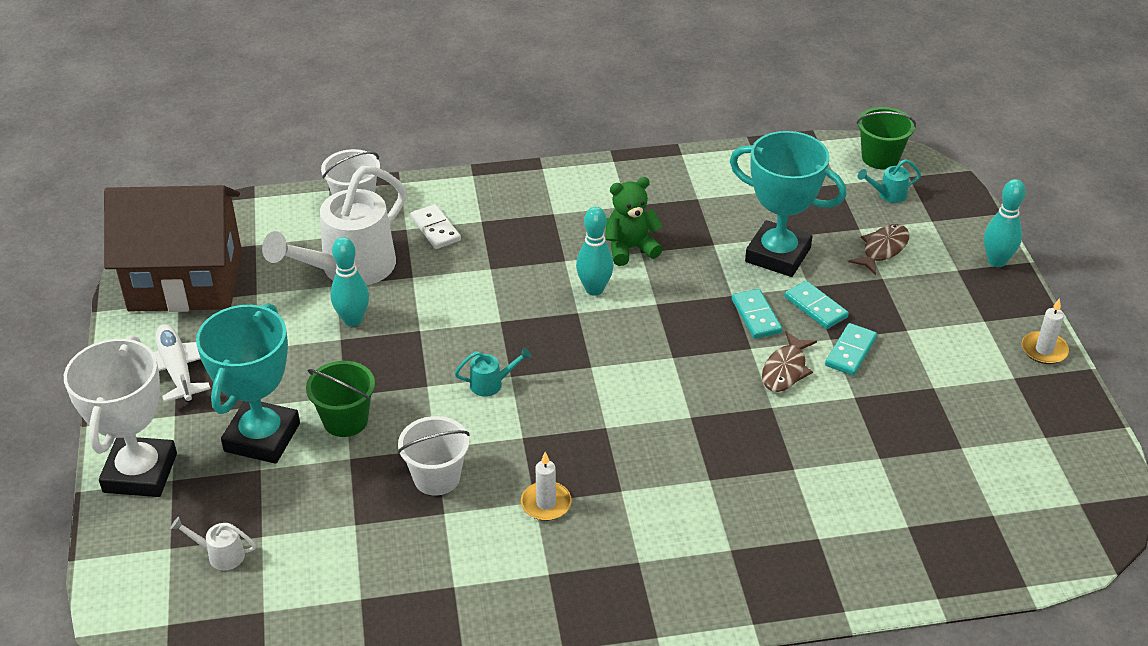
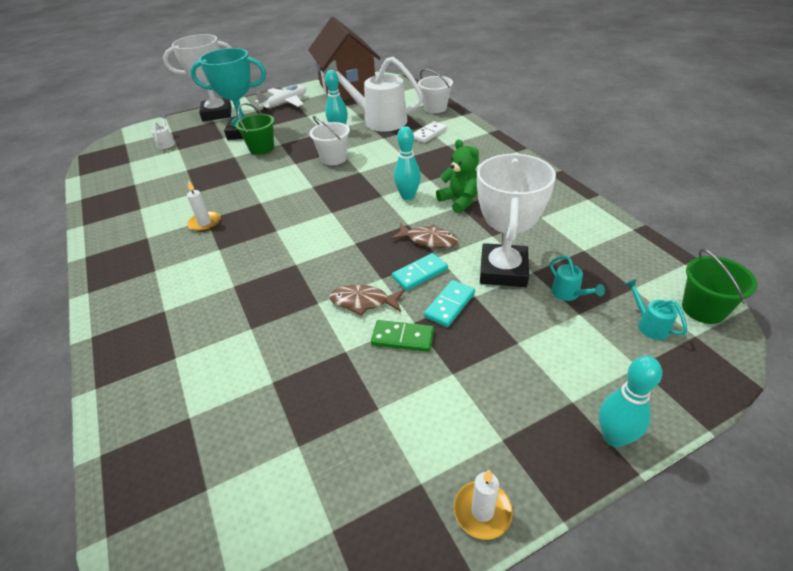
camera: 75 degrees right, 0 degrees up
(436, 477) = (222, 183): white bucket -> white bucket (333, 158)
(491, 384) = (303, 181): turquoise watering can -> turquoise watering can (568, 294)
(778, 255) = (503, 270): turquoise trophy -> white trophy
(851, 352) = (402, 338): turquoise domino -> green domino
(882, 249) = (560, 335): brown fish -> brown fish (428, 240)

